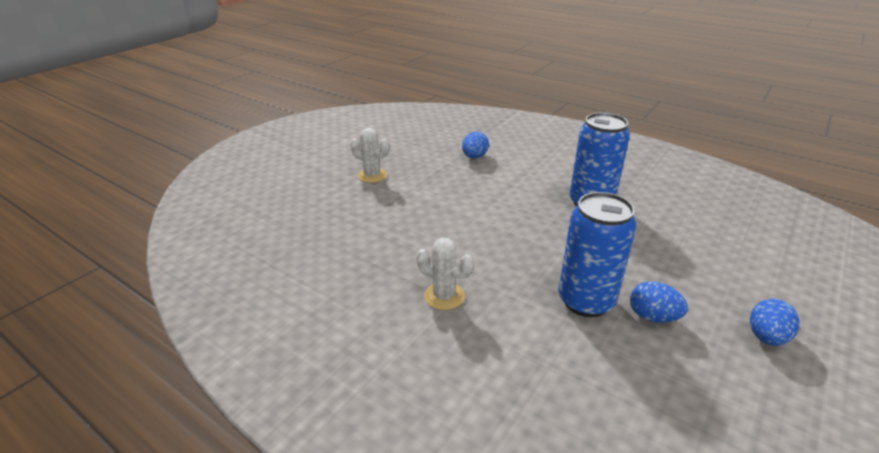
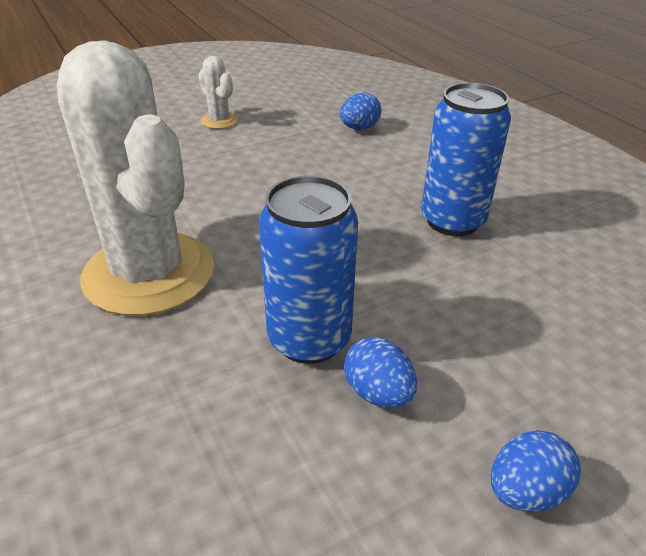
camera: 25 degrees right, 5 degrees up
(444, 296) = (149, 273): white cactus -> white cactus, size x2.42

